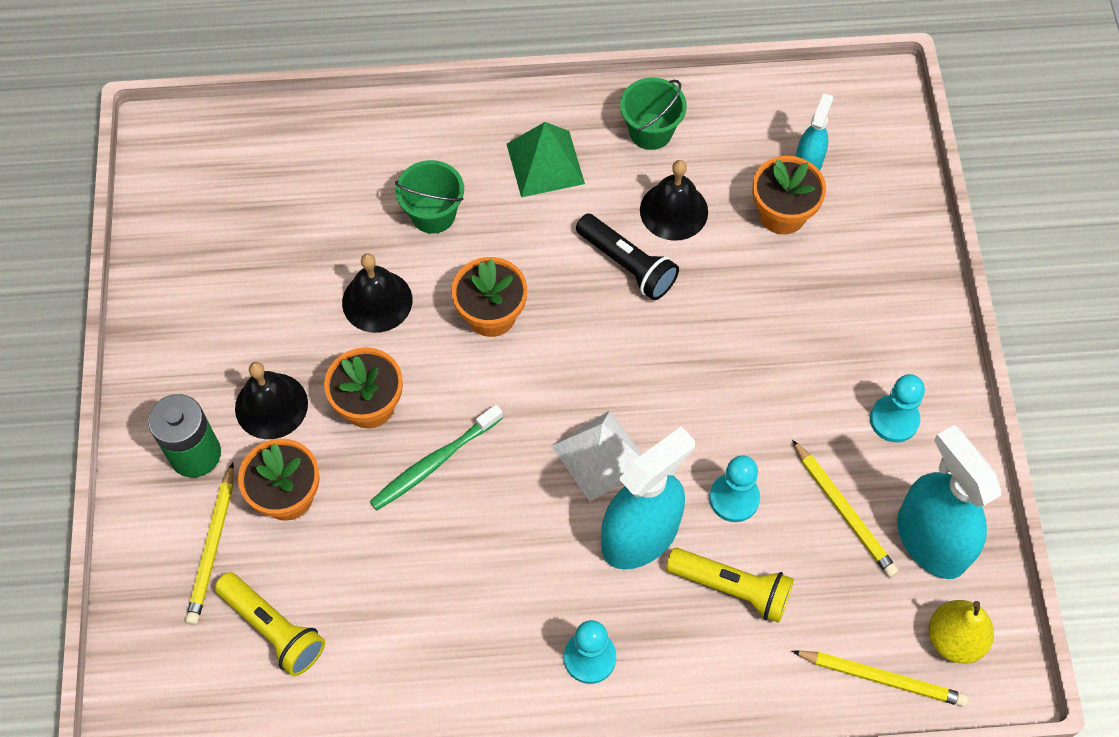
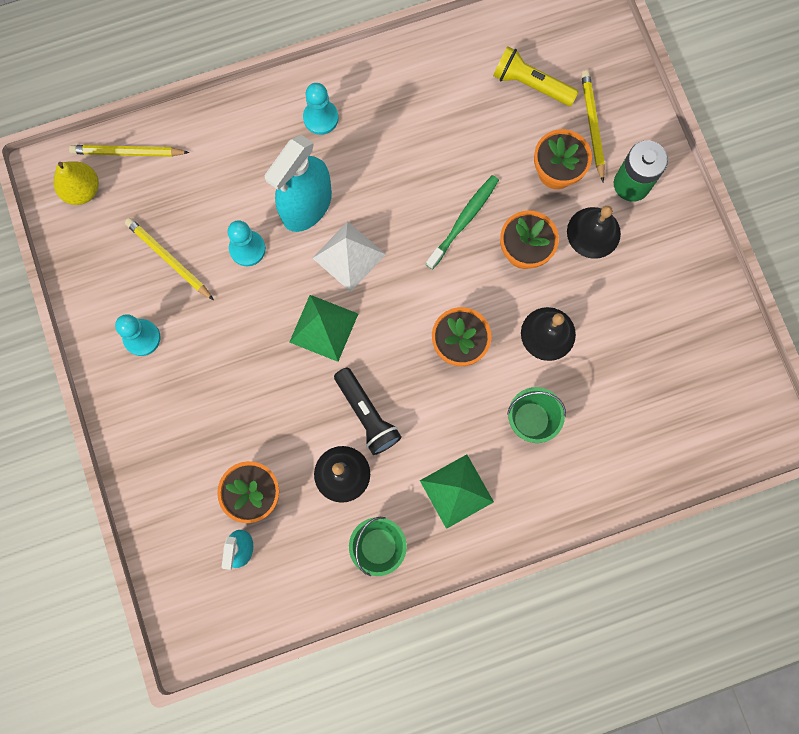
camera: 165 degrees right, 15 degrees up
(627, 265) = (367, 415): black flashlight -> black flashlight turned 150 degrees counterclockwise
(655, 375) = (324, 327): none -> green pyramid
(732, 588) = (236, 186): yellow flashlight -> none
(931, 540) = (105, 253): turquoise spray bottle -> none

